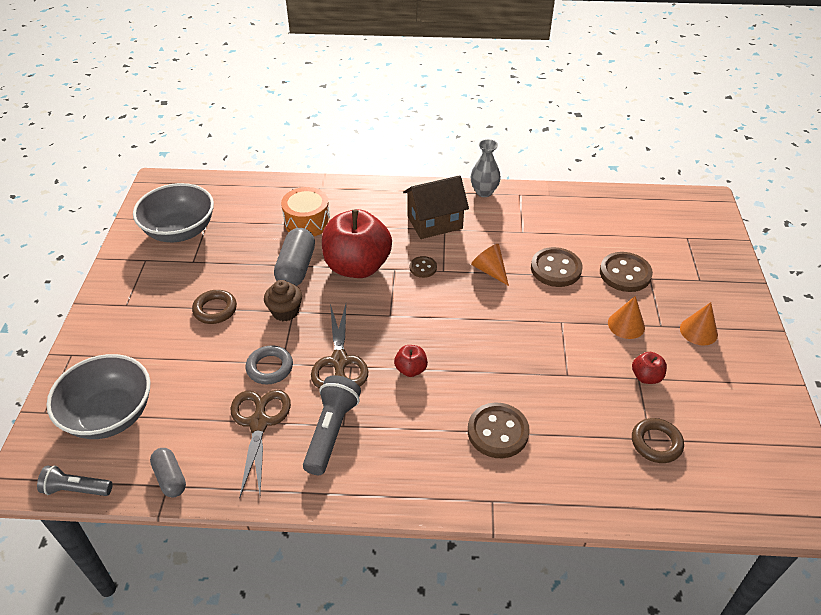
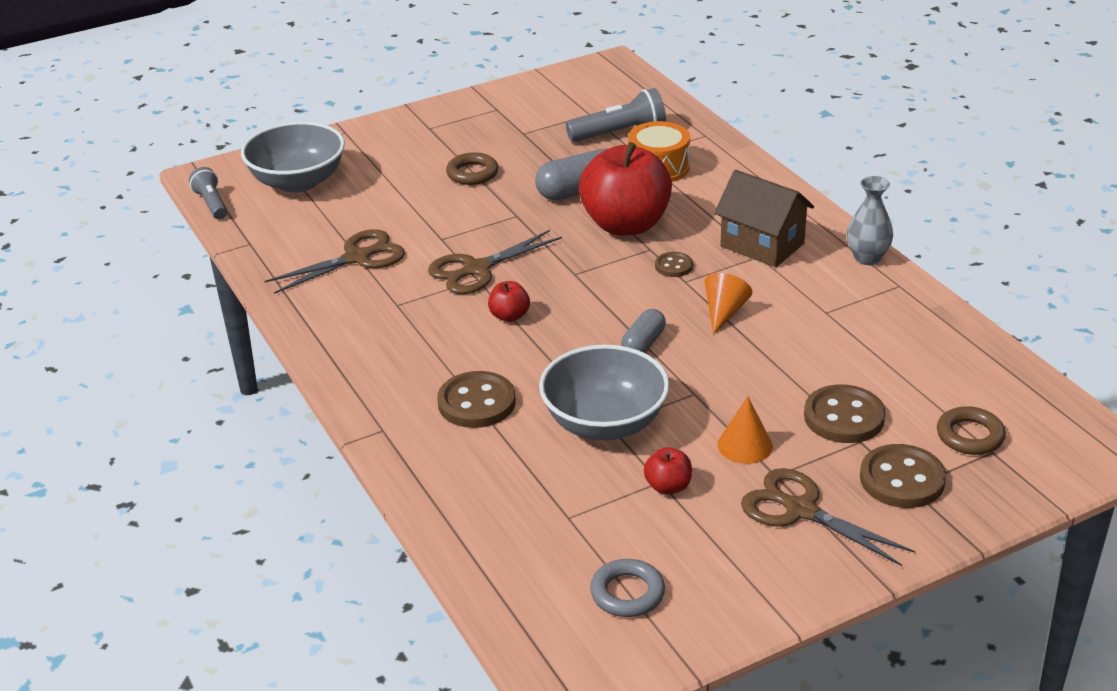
camera: 60 degrees right, 10 degrees down
(170, 478) = (258, 241): grey capsule -> grey capsule (643, 343)
(180, 231) = (557, 107): grey bowl -> grey bowl (604, 423)
(270, 368) = (429, 234): grey ring -> grey ring (627, 593)
(285, 311) = (511, 211): brown cupcake -> none
(331, 431) = (383, 301): grey flashlight -> grey flashlight (620, 133)
(556, 269) = (786, 359): brown button -> brown button (902, 479)
(656, 443) = (566, 523): brown ring -> brown ring (970, 436)
(698, 331) = (801, 510): orange cone -> brown scissors

